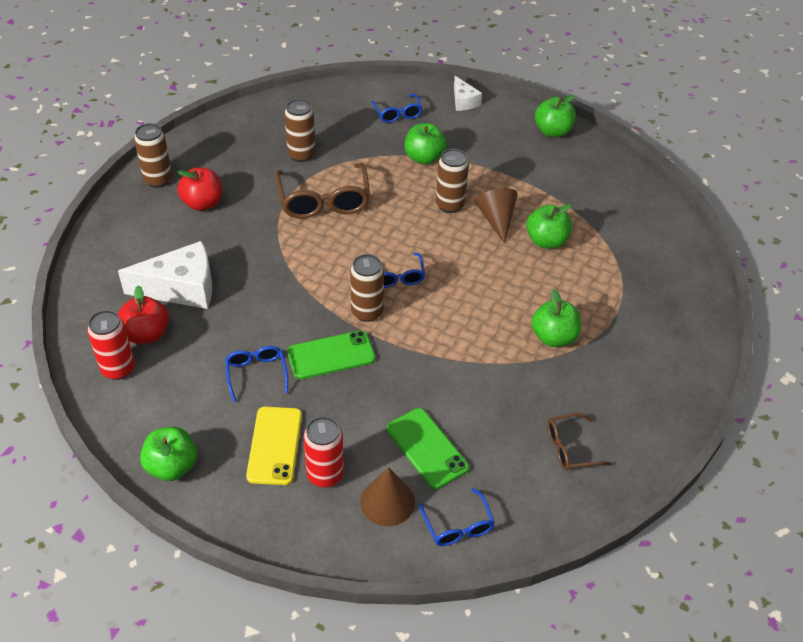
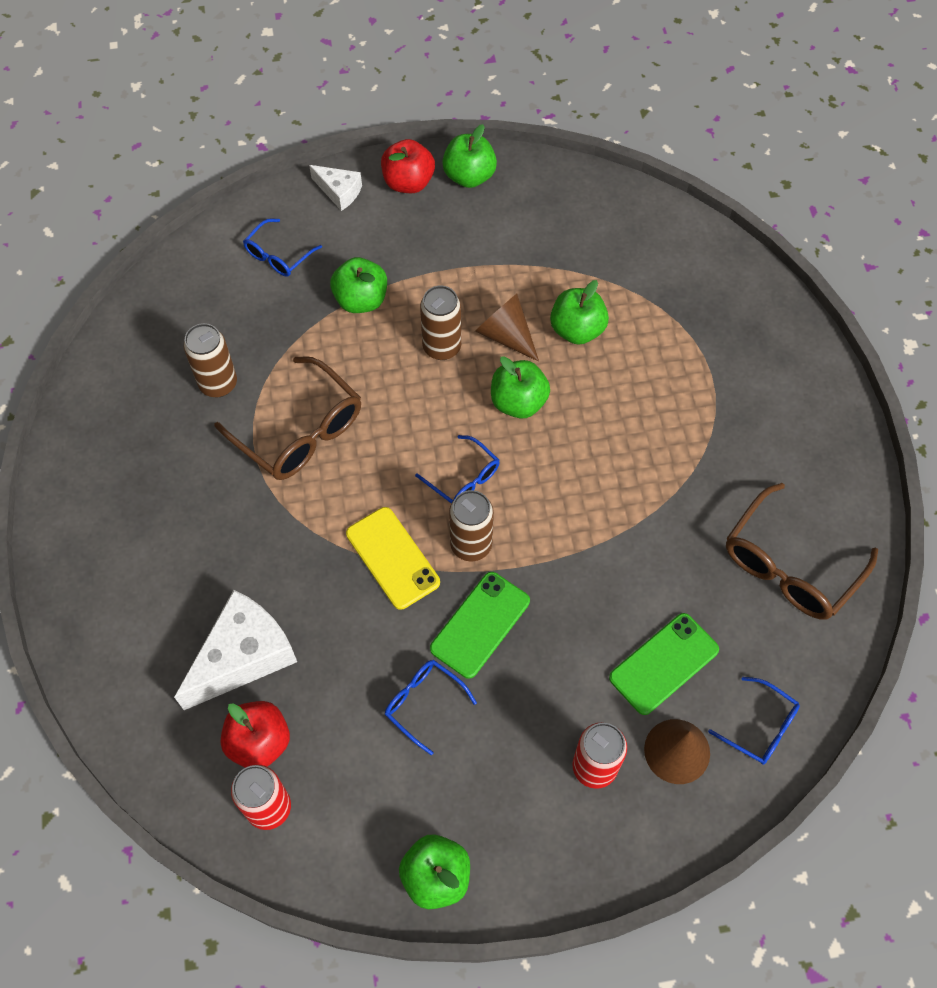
camera: 35 degrees left, 15 degrees up
(158, 180) = (77, 530): brown can -> none
(203, 203) = (163, 527): red apple -> red apple (408, 182)
(275, 445) = (517, 772): yellow phone -> yellow phone (392, 558)
(397, 113) = (279, 255): blue glasses -> blue glasses turned 90 degrees clockwise
(427, 448) = (663, 663): green phone -> green phone turned 60 degrees counterclockwise
(553, 337) = (677, 446): green apple -> green apple (518, 402)
(570, 448) = (790, 565): brown glasses -> brown glasses, size x1.79

